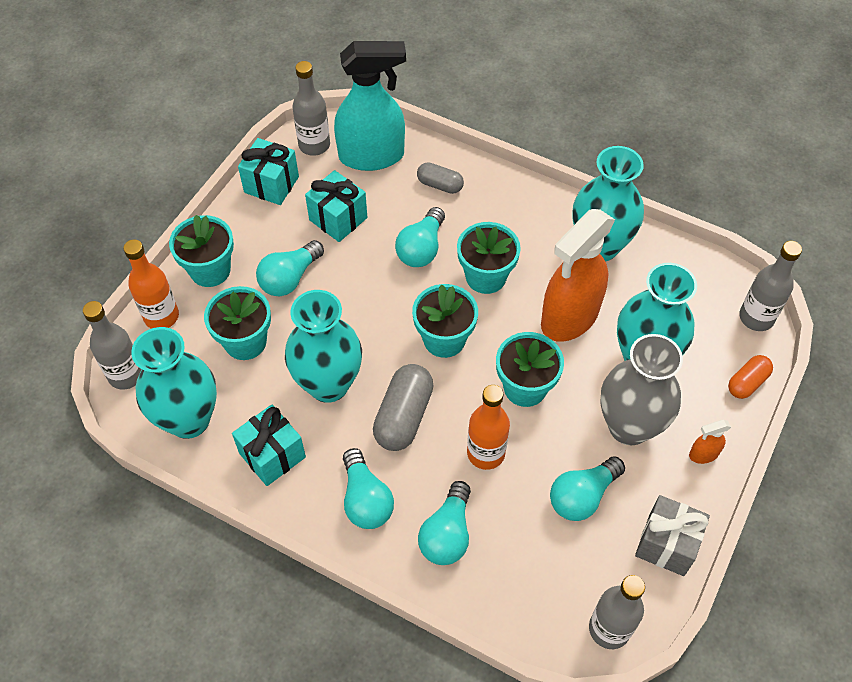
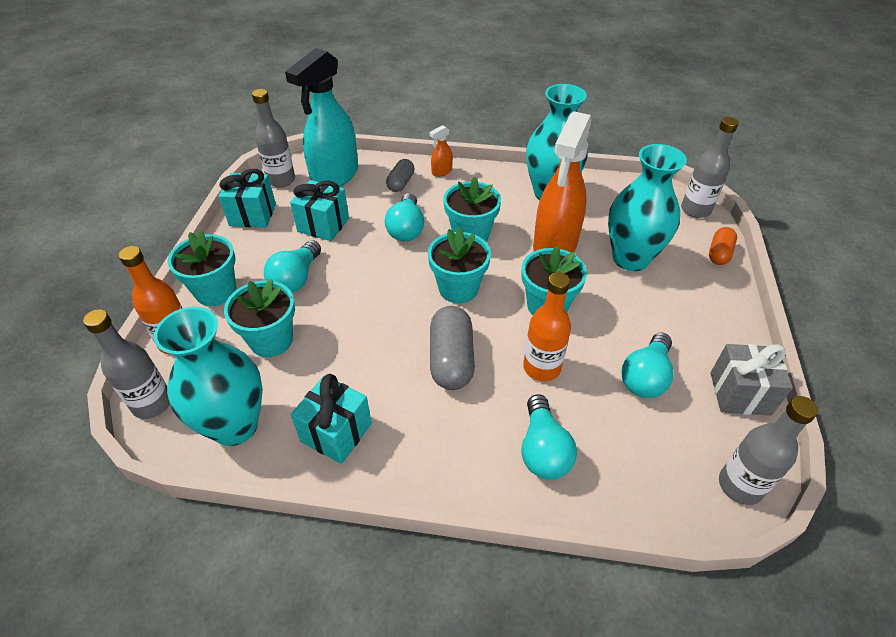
camera: 20 degrees left, 10 degrees down
(328, 384) = (368, 353): turquoise vase -> none
(365, 499) = (448, 444): turquoise light bulb -> none
(372, 156) = (335, 177): turquoise spray bottle -> turquoise spray bottle turned 150 degrees clockwise
(440, 185) = (401, 183): grey capsule -> grey capsule turned 75 degrees counterclockwise
(629, 426) = (650, 310): grey vase -> none
(703, 454) = (721, 314): orange spray bottle -> orange spray bottle (441, 172)

